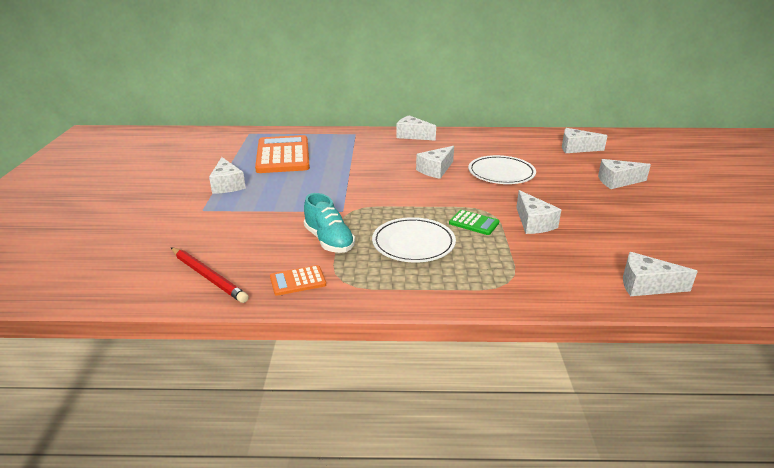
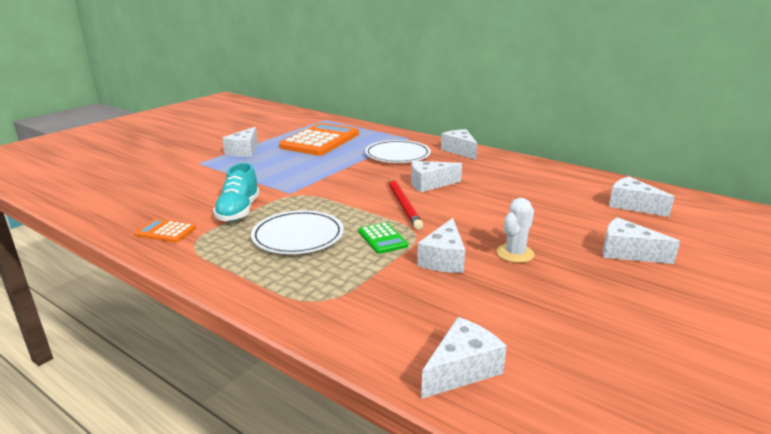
camera: 35 degrees right, 5 degrees down
(208, 277) = (121, 207): red pencil -> red pencil (403, 205)
(501, 173) = (493, 205): white plate -> white plate (397, 155)
(565, 204) = (515, 253): none -> white cactus
(646, 285) = (461, 369): white cheese -> white cheese turned 90 degrees clockwise

